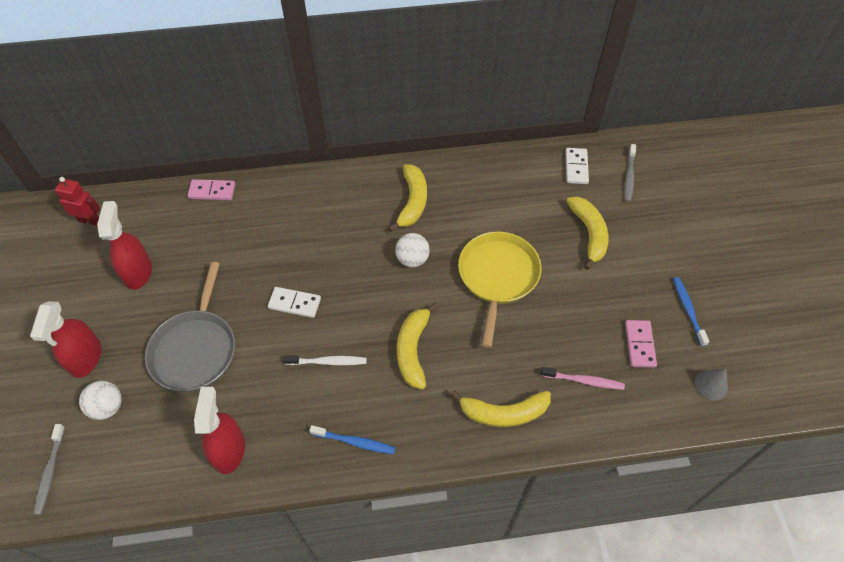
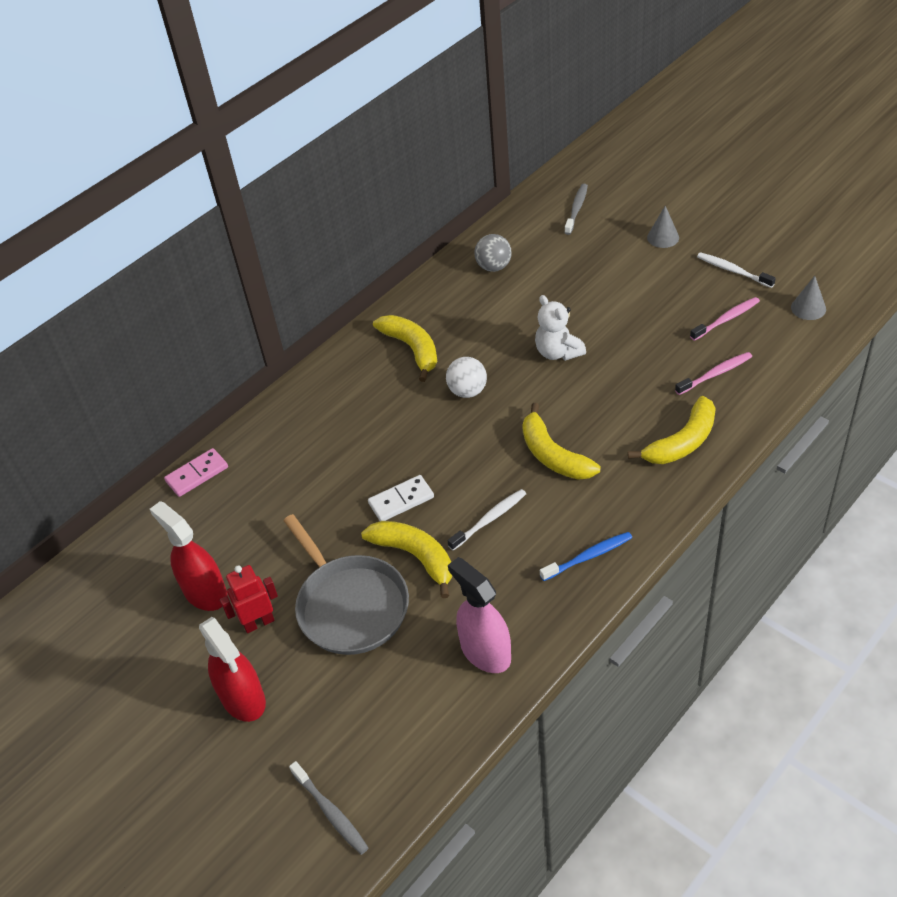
camera: 35 degrees left, 10 degrees down
(90, 220) = (88, 590): red robot -> red robot (258, 622)
(107, 407) = (321, 717): white ball -> none
(229, 450) = (485, 652): red spray bottle -> pink spray bottle
(497, 277) = (558, 352): yellow pan -> white teddy bear
(526, 180) = (494, 267): none -> grey ball
(576, 167) = (525, 230): white domino -> none
(589, 234) = (594, 271): yellow banana -> yellow banana (415, 557)
(629, 176) = (576, 209): grey toothbrush -> grey toothbrush turned 135 degrees counterclockwise
(639, 344) = (726, 319): pink domino -> pink toothbrush
(666, 244) = (663, 237): none -> grey cone
(688, 310) = (733, 271): blue toothbrush -> white toothbrush

